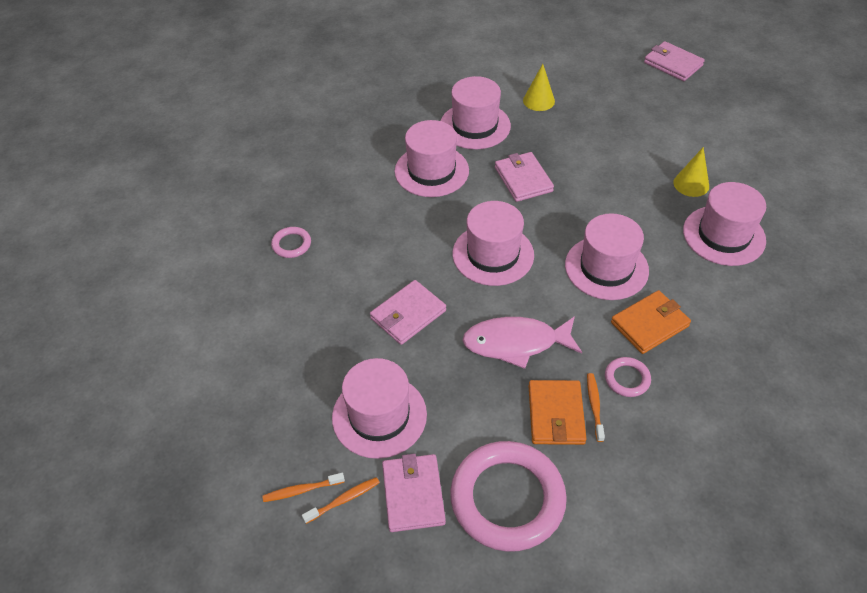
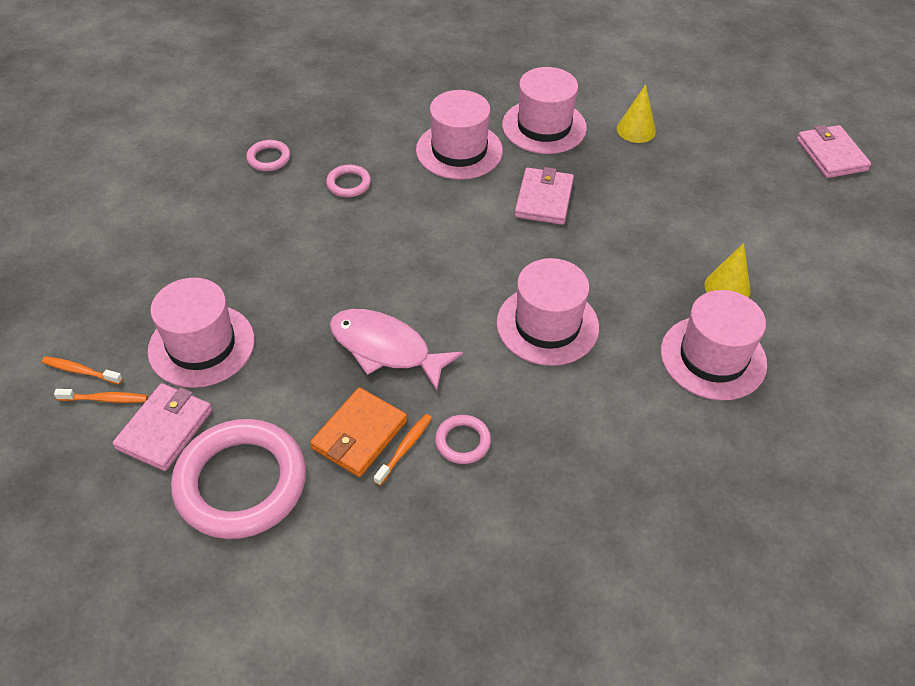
camera: 30 degrees right, 0 degrees up
(373, 234) = (348, 184): none -> pink ring
(408, 314) = (311, 270): pink wallet -> none
(493, 254) = (443, 256): pink hat -> none
(650, 324) = (539, 403): orange wallet -> none

